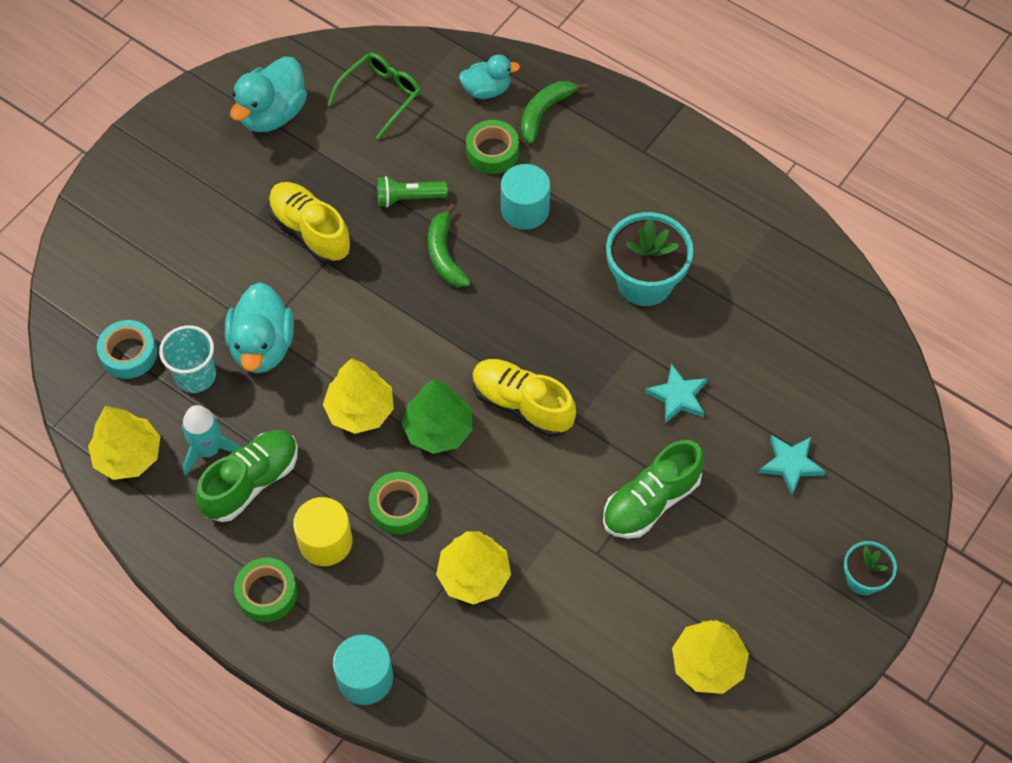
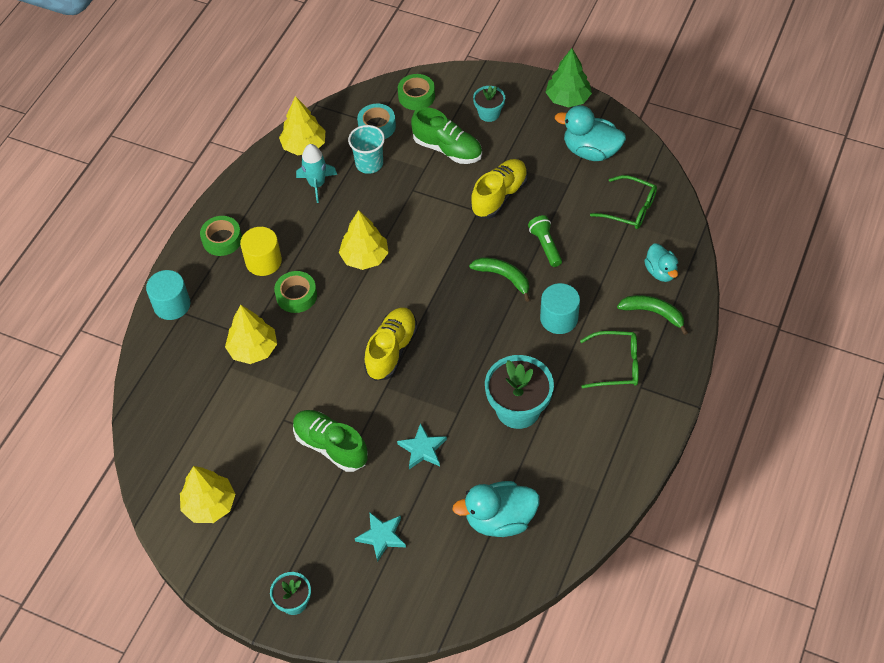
camera: 80 degrees right, 5 degrees down
(161, 212) = (489, 113): none -> turquoise flower pot
(251, 482) = (298, 212): green shoe -> green shoe (447, 149)
(262, 346) = (400, 193): turquoise duck -> turquoise duck (499, 519)
(438, 429) = (360, 305): green tree -> green tree (568, 99)
(444, 254) = (504, 277): green banana -> green banana turned 60 degrees clockwise
(492, 152) = (604, 287): green tape -> green tape (416, 96)
(607, 167) = (616, 365): none -> green glasses

